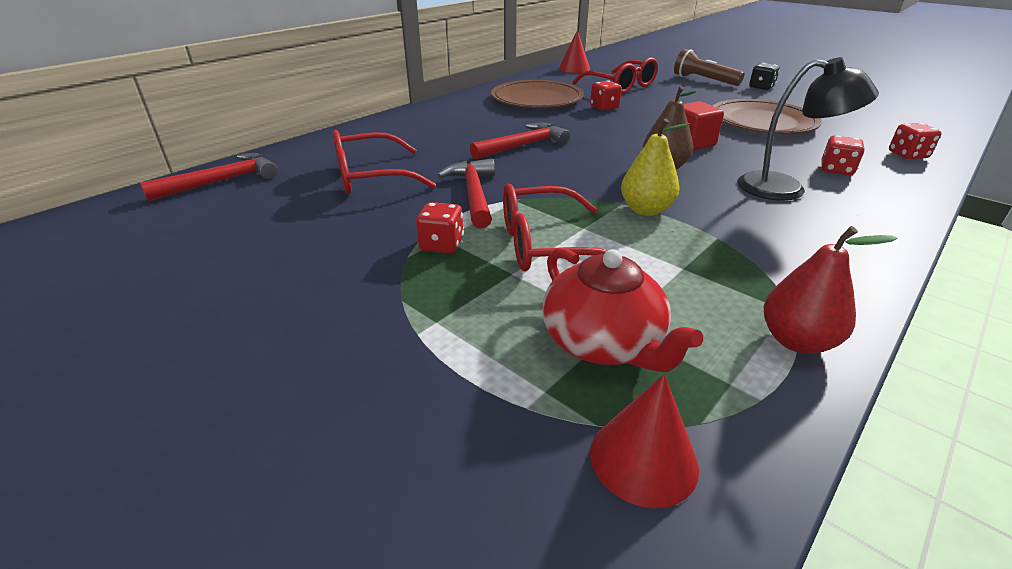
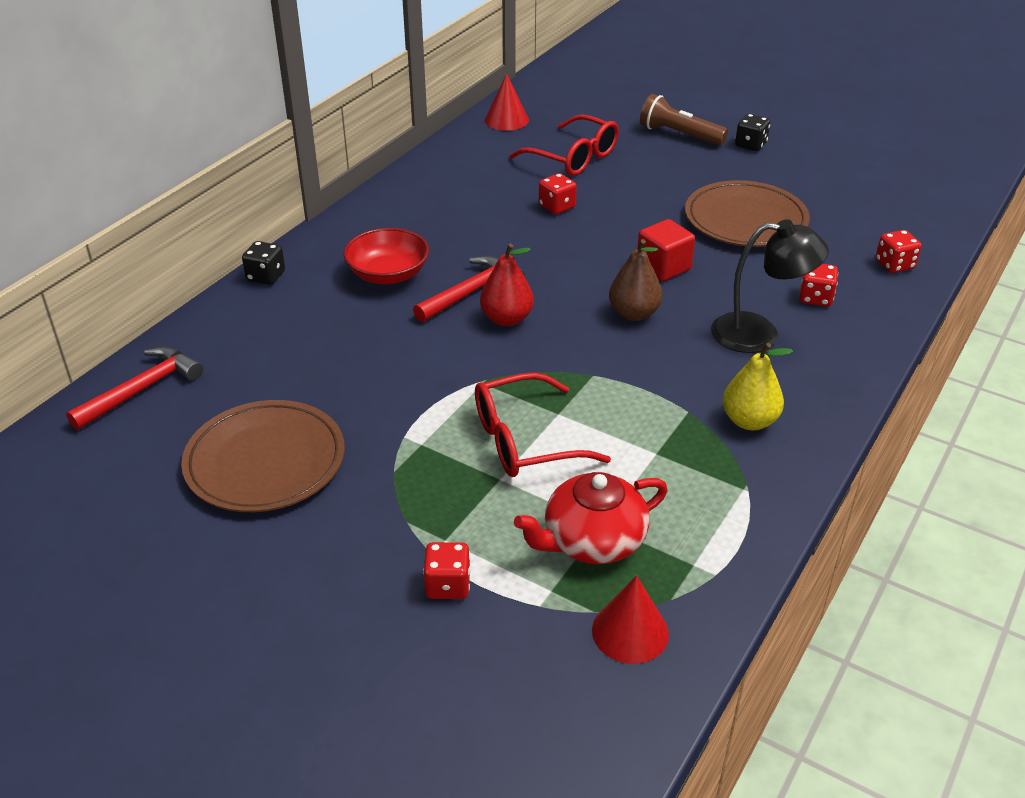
camera: 10 degrees left, 5 degrees up
(364, 127) = (266, 276): none -> black dice
(370, 177) = (311, 364): red glasses -> none
(441, 245) = (422, 452): red dice -> red dice (448, 585)
(459, 132) = (388, 274): none -> red bowl
(473, 194) = (434, 378): red hammer -> none
(537, 99) = (469, 197): brown plate -> brown plate (265, 461)
(604, 342) = (592, 541): red teapot -> red teapot turned 105 degrees clockwise
(646, 210) = (618, 381): yellow pear -> yellow pear (749, 421)
(796, 341) = (748, 519): red pear -> red pear (506, 319)

